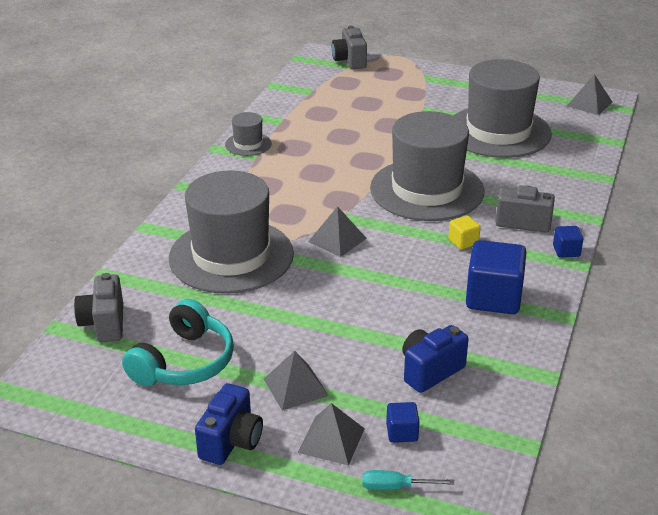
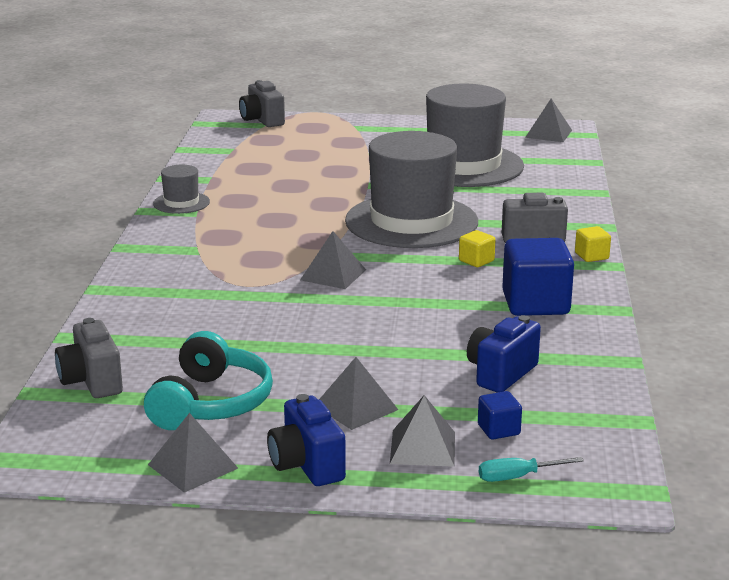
camera: 15 degrees left, 10 degrees down
(144, 425) = (193, 466): none -> grey pyramid
(231, 256) = (215, 302): grey hat -> none
(231, 441) = (306, 465): blue camera -> blue camera turned 150 degrees clockwise
(566, 251) = (591, 256): blue cube -> yellow cube

